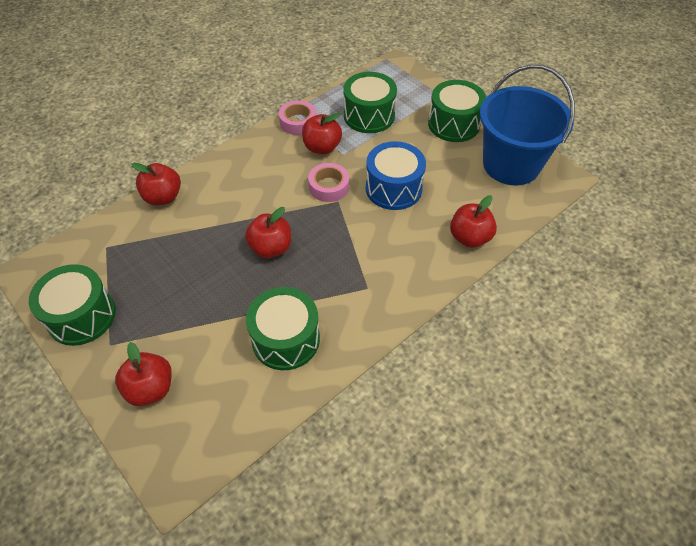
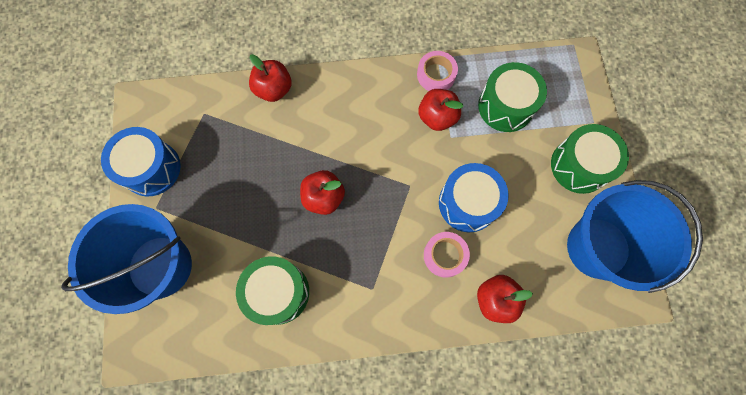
camera: 35 degrees right, 20 degrees up
(81, 316) = (151, 168): green drum -> blue drum
(150, 388) = (160, 266): red apple -> blue bucket
(329, 187) = (413, 165): pink tape -> pink tape (445, 255)

